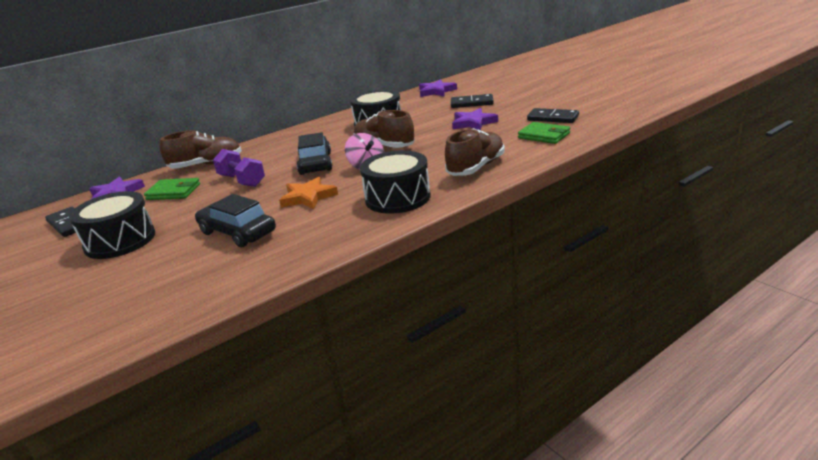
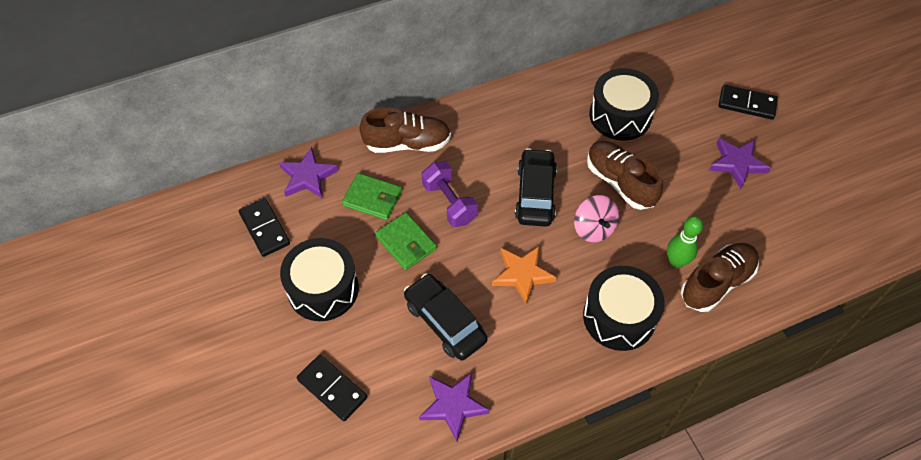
camera: 10 degrees right, 30 degrees up
(436, 91) = (708, 45): purple star -> purple star (453, 405)
(439, 166) = (676, 262): none -> green bowling pin
(544, 136) = (813, 236): green wallet -> green wallet (406, 243)
(553, 118) = (836, 192): black domino -> black domino (332, 388)

